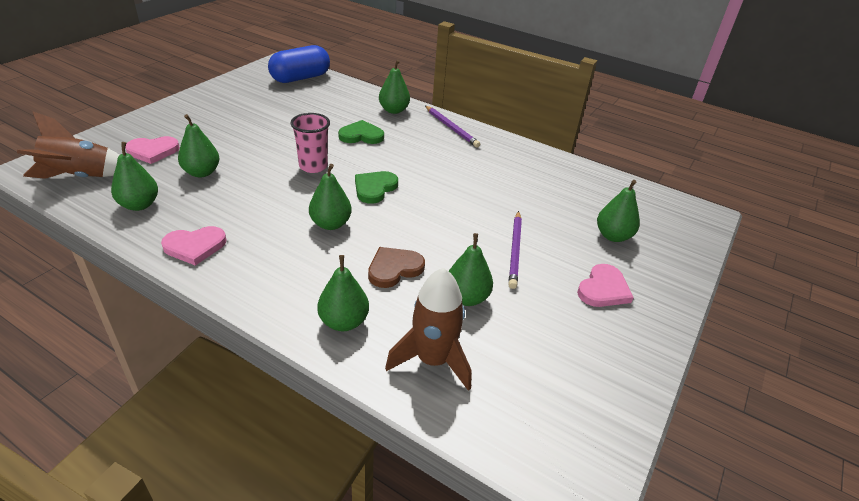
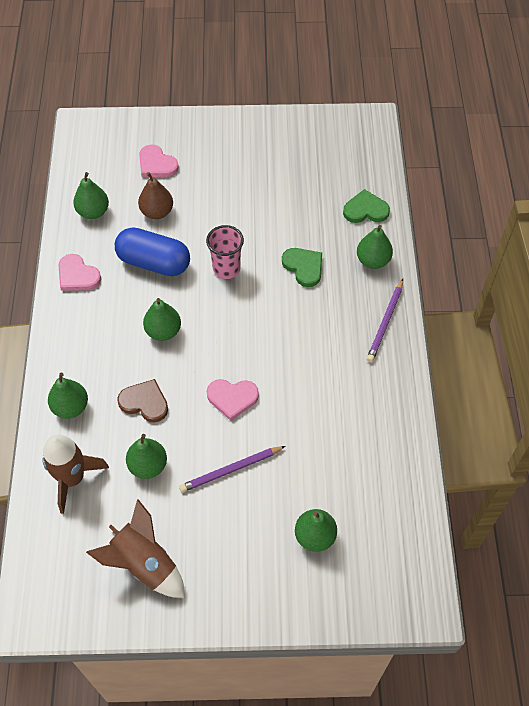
camera: 60 degrees right, 20 degrees up
(79, 177) = (94, 156): brown rocket -> brown rocket (144, 564)
(202, 172) = (157, 212): green pear -> brown pear
(300, 78) = (359, 157): blue capsule -> blue capsule (154, 262)
(374, 188) = (233, 328): green heart -> green heart (365, 210)
(603, 289) = (230, 556): pink heart -> pink heart (232, 398)

